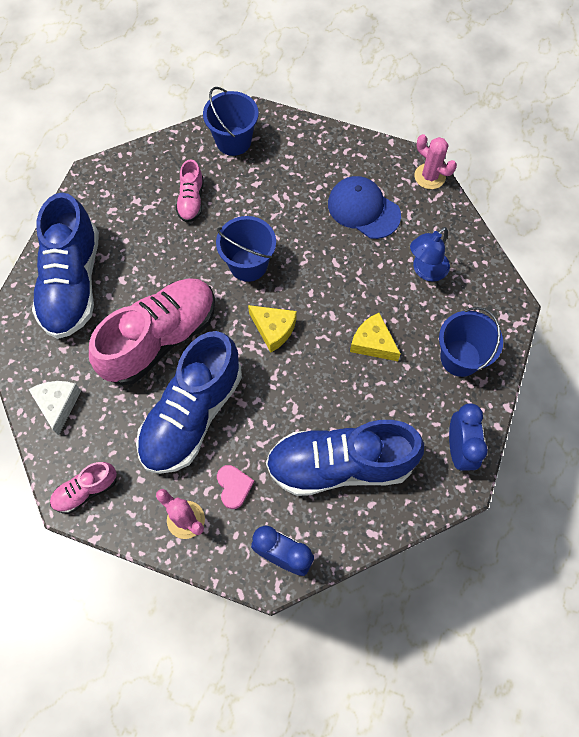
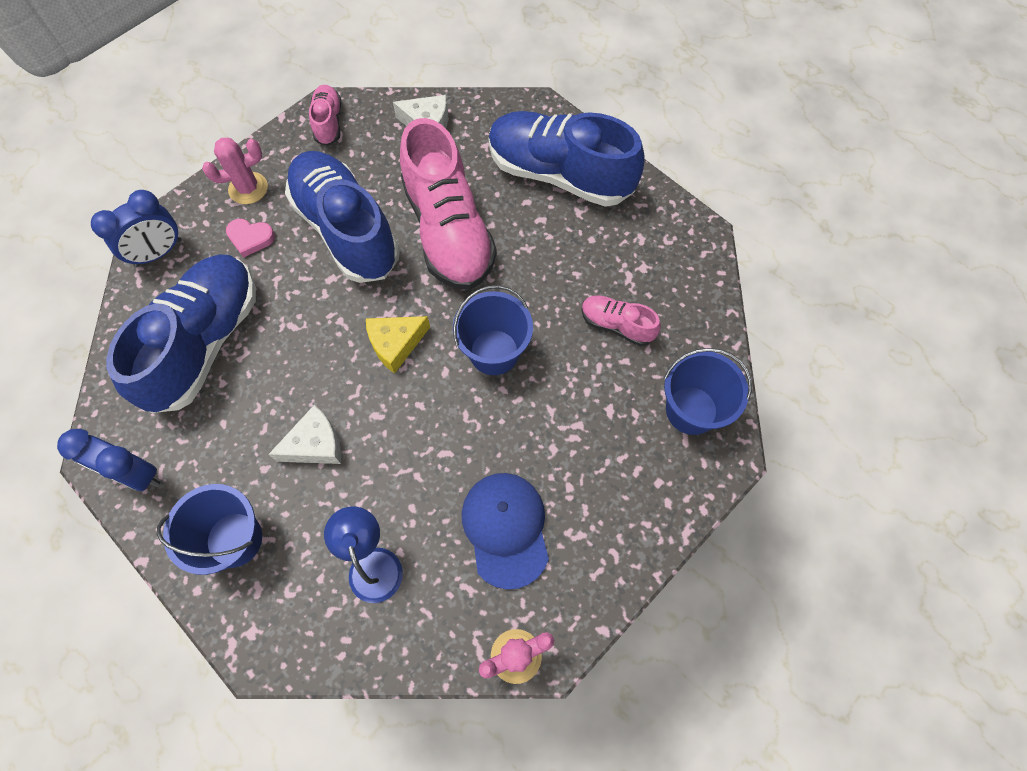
camera: 115 degrees right, 0 degrees up
(363, 209) = (506, 529): blue cap -> blue cap turned 75 degrees counterclockwise
(372, 343) = (315, 444): yellow cheese -> white cheese

